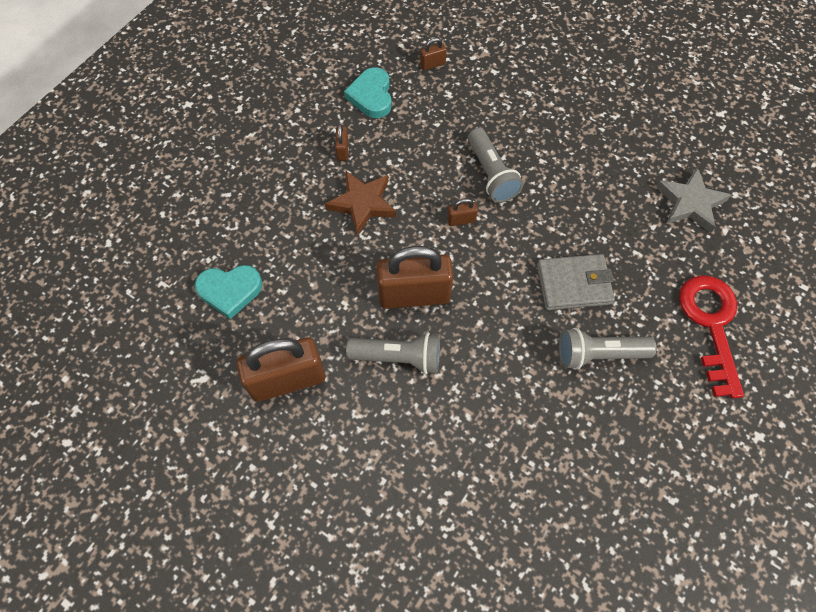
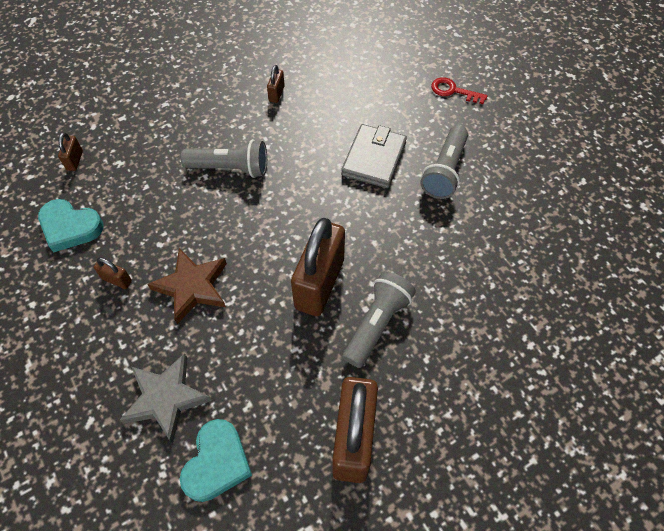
camera: 65 degrees left, 5 degrees down
(461, 220) = (263, 212): brown padlock -> brown padlock (276, 94)
(690, 203) = (344, 53): grey star -> grey star (166, 398)
(711, 325) = (453, 91): red key -> red key, size x0.51

